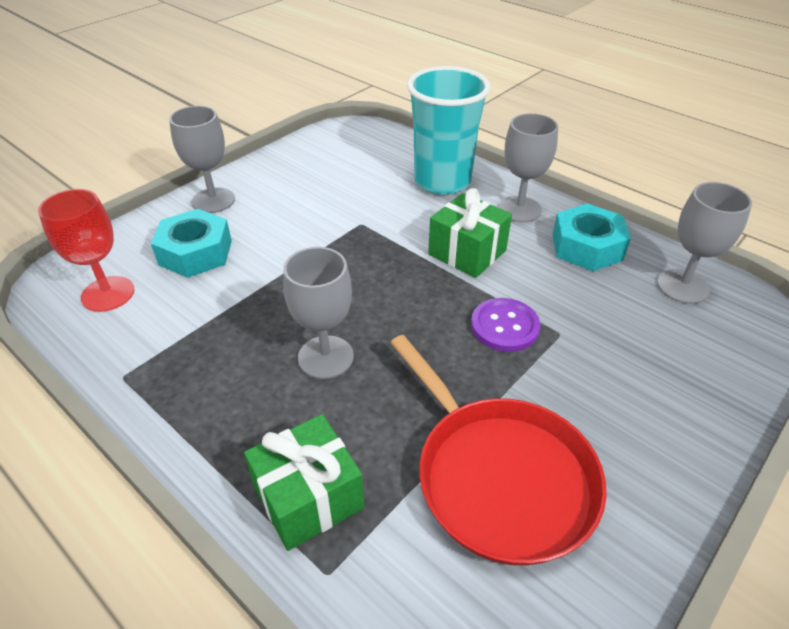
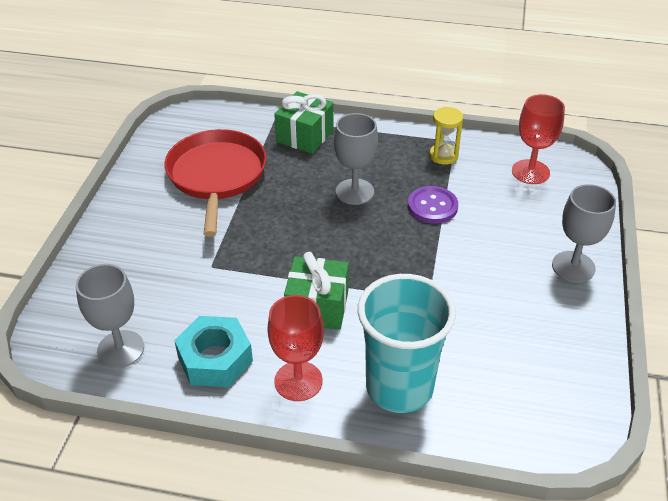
camera: 150 degrees right, 0 degrees up
(164, 360) = (443, 156): none -> yellow hourglass
(195, 252) = (519, 219): turquoise nut -> none
(499, 476) = (216, 176): red pan -> red pan turned 60 degrees clockwise
(504, 326) = (253, 255): purple button -> purple button (432, 206)
(519, 209) = (298, 381): grey goblet -> red goblet

